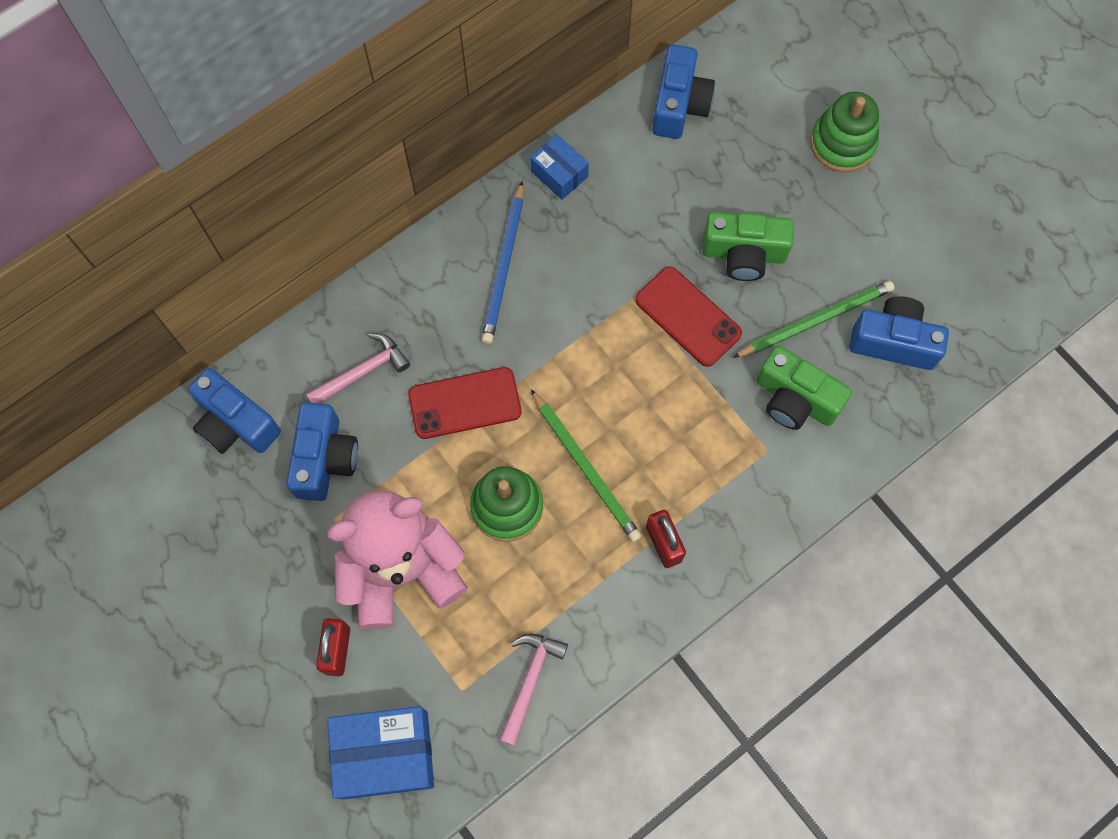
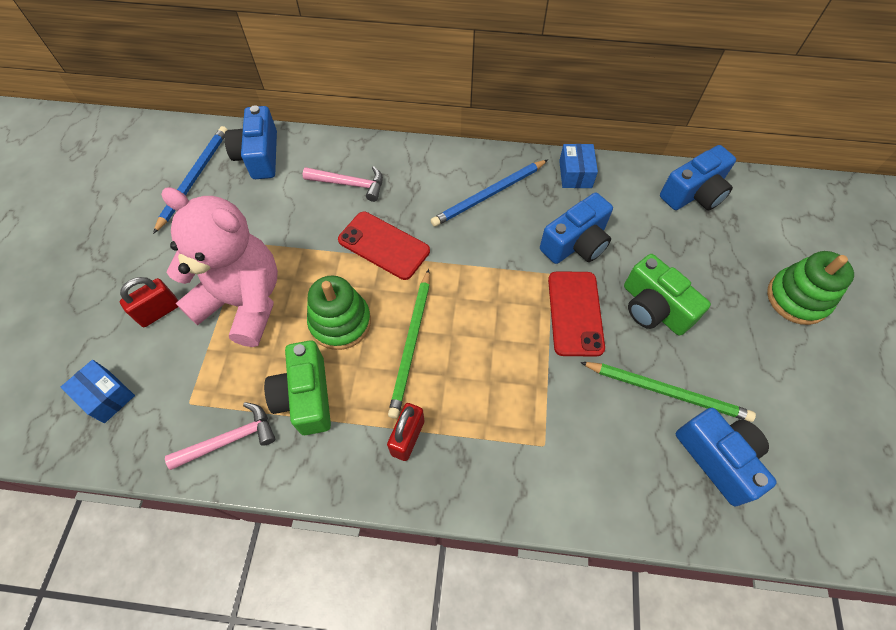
camera: 45 degrees right, 10 degrees down
(200, 506) = (194, 178): none -> blue pencil
(325, 459) = (278, 209): blue camera -> blue camera (576, 243)
(385, 754) = (106, 396): blue box -> blue box, size x0.56
(795, 399) = (599, 430): green camera -> green camera (306, 396)

